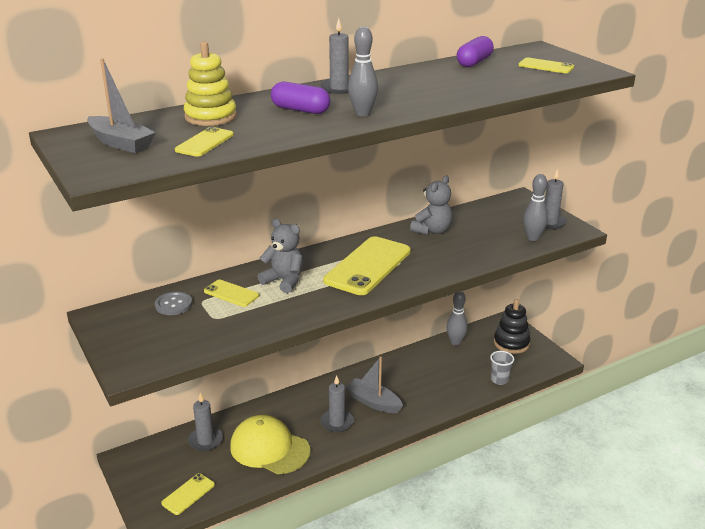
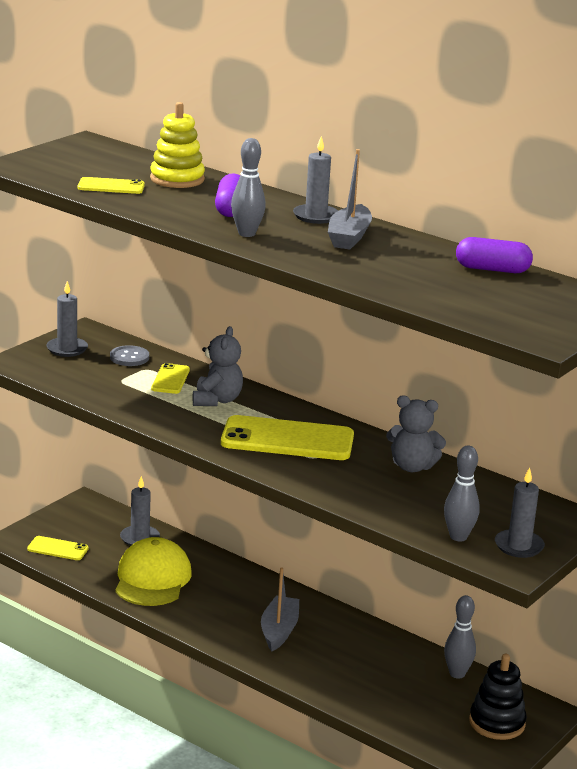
camera: 65 degrees right, 5 degrees down
(121, 143) = (84, 161): grey boat -> grey boat (349, 237)
(337, 422) = (224, 612): grey candle -> grey candle (67, 349)
(499, 380) = (400, 722): grey cup -> none
(545, 66) = (525, 308): yellow phone -> none

